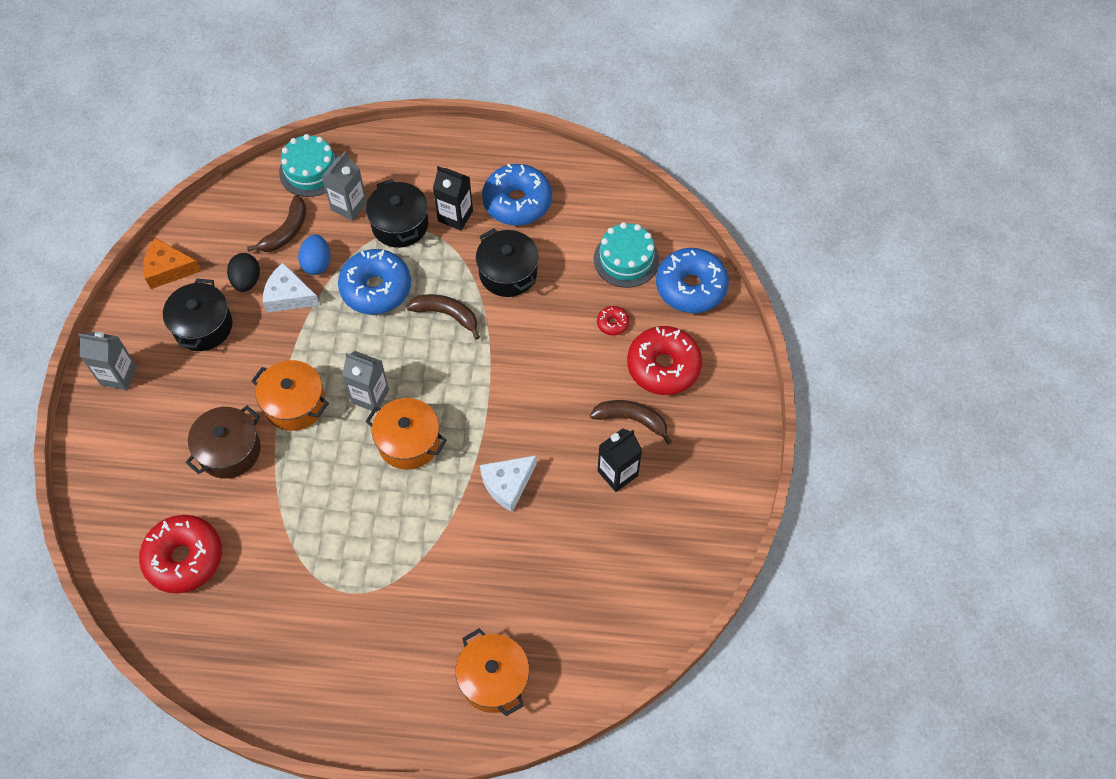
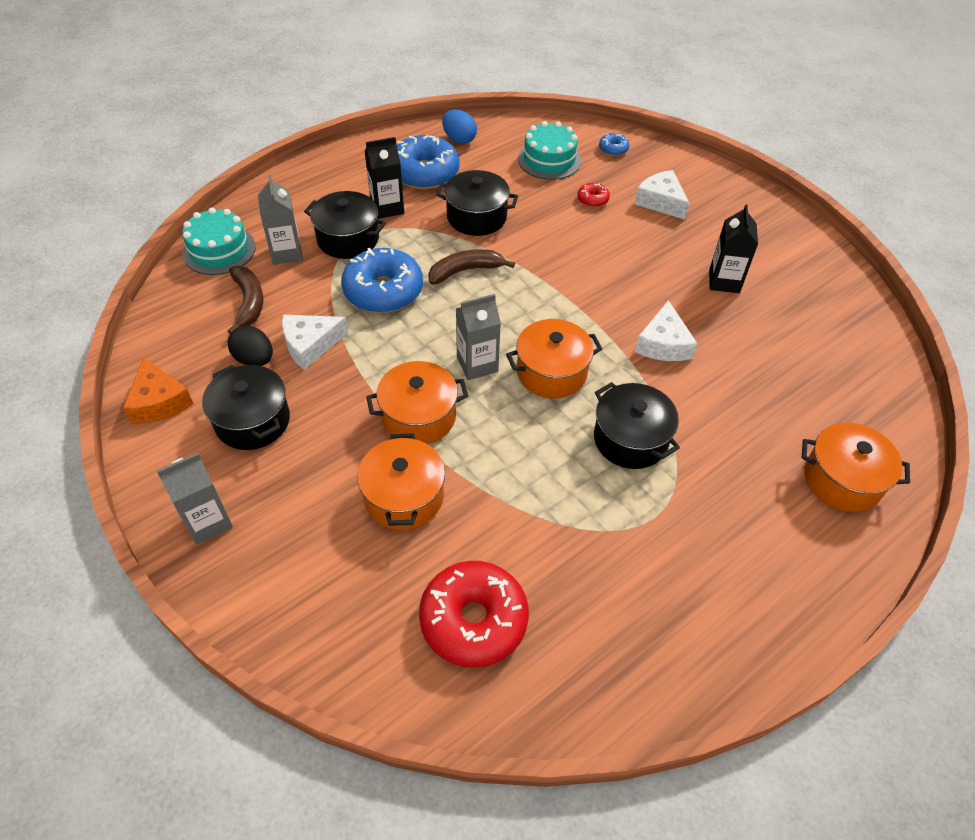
camera: 45 degrees left, 10 degrees down
(168, 269) = (159, 402): orange cheese -> orange cheese turned 75 degrees counterclockwise
(229, 451) = (404, 496): brown pot -> orange pot
(317, 263) = (307, 306): blue egg -> blue egg (459, 139)
(399, 531) = (630, 439): none -> black pot
(631, 420) = (686, 244): brown banana -> none
(663, 366) = (661, 201): red donut -> white cheese
(691, 287) = (613, 149): blue donut -> blue donut, size x0.44

